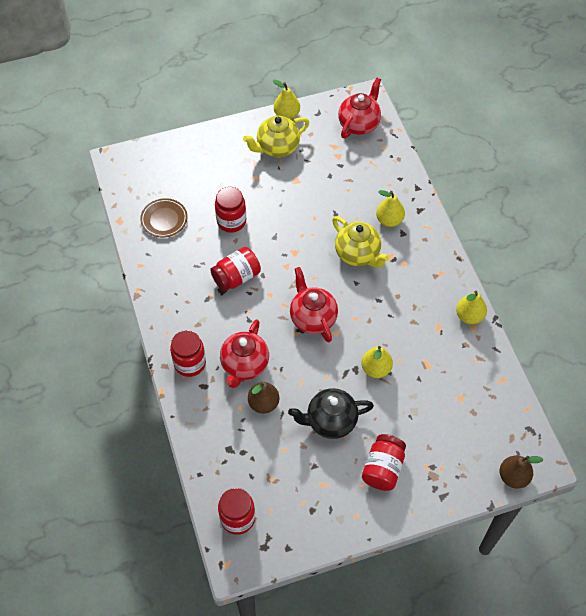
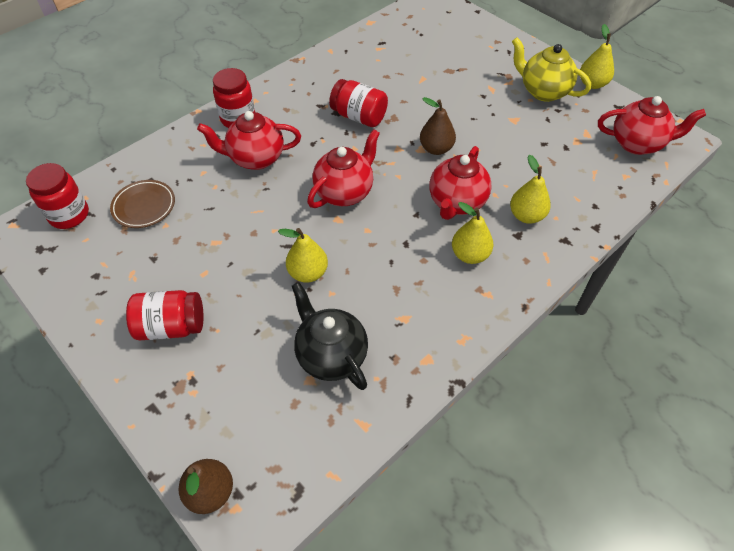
camera: 65 degrees right, 5 degrees down
(164, 219) = (391, 47): brown plate -> brown plate (144, 206)
(231, 221) = (424, 90): red jar -> none
(263, 403) = (216, 189): brown pear -> brown pear (436, 149)
(330, 421) = (217, 253): black teapot -> black teapot (331, 355)
(358, 254) = (456, 203): yellow teapot -> red teapot
(469, 316) = (442, 349): yellow pear -> yellow pear (469, 255)

